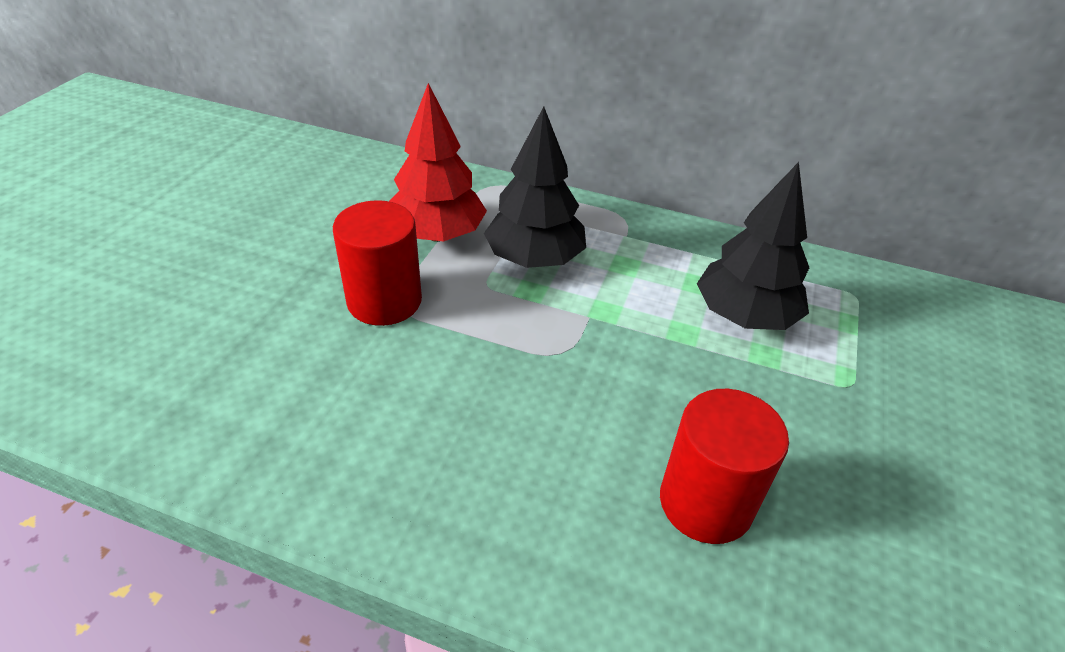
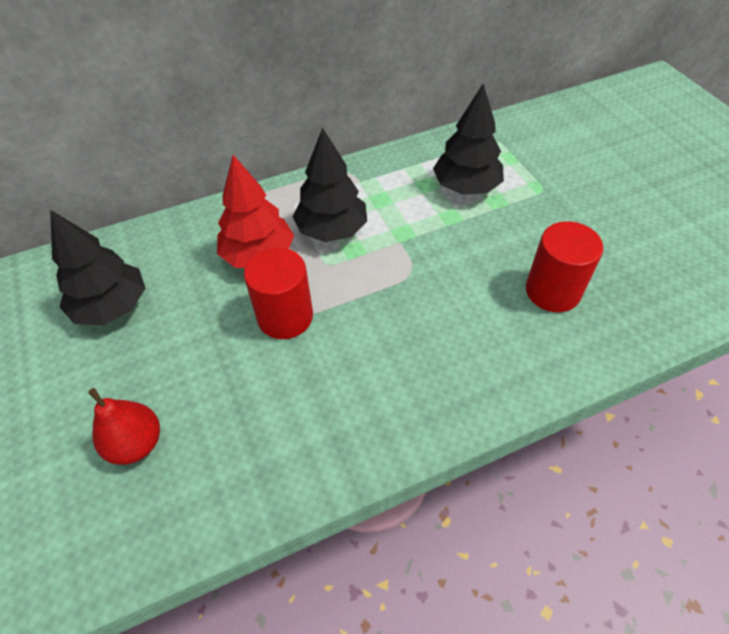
camera: 40 degrees left, 10 degrees up
(138, 306) = (136, 444): none -> red pear
(274, 195) = (112, 307): none -> black tree

